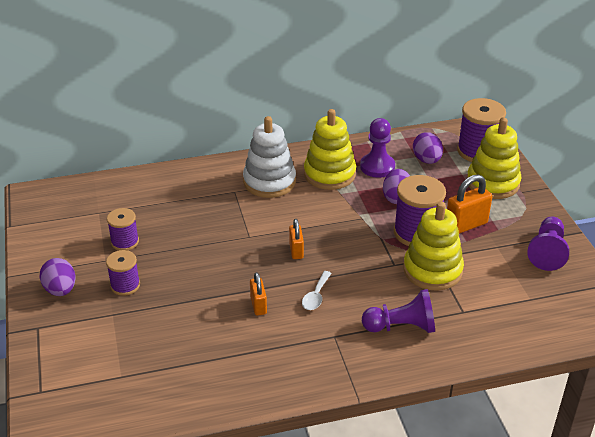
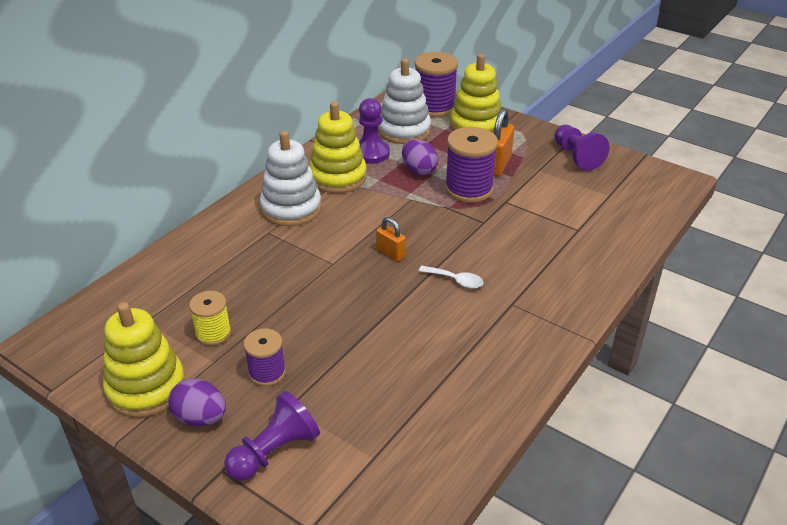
camera: 40 degrees left, 0 degrees up
(125, 242) = (213, 333): purple spool -> yellow spool
(258, 305) = (418, 316): orange padlock -> none
(316, 296) = (455, 280): white spoon -> white spoon turned 45 degrees counterclockwise
(401, 327) = (551, 266): purple pawn -> purple pawn (274, 451)
(426, 160) = (404, 130): purple egg -> white stacking toy
(432, 270) = (517, 211): yellow stacking toy -> yellow stacking toy (146, 388)

